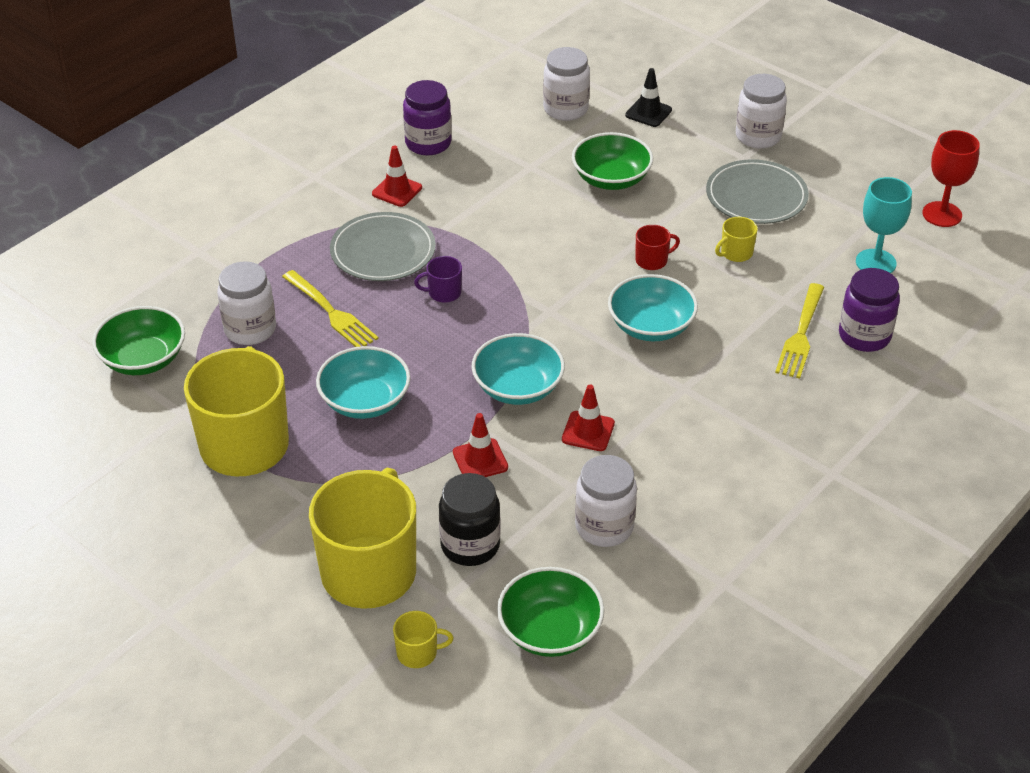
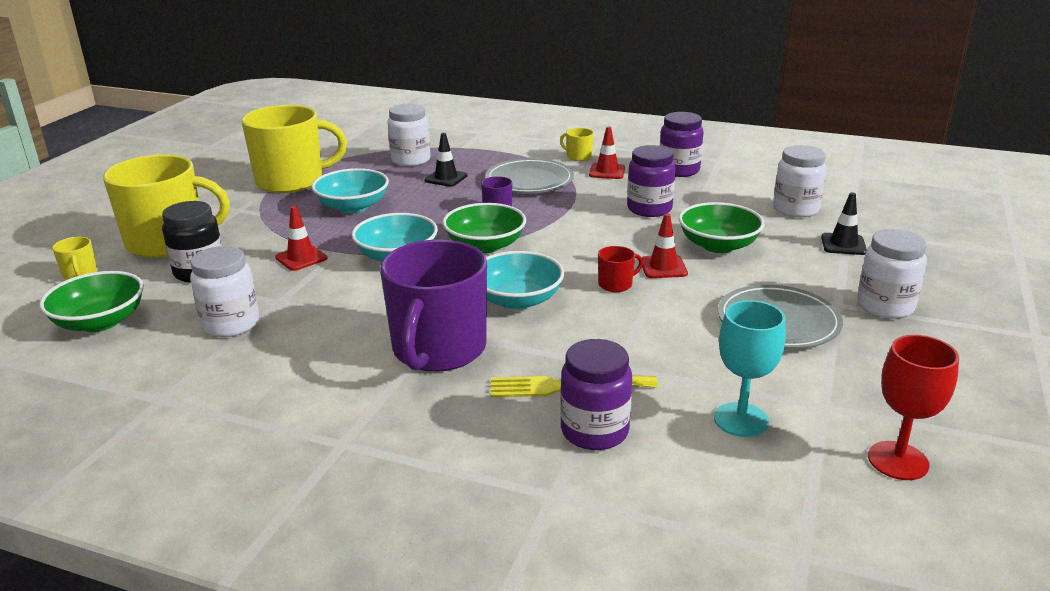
camera: 70 degrees right, 15 degrees down
(143, 359) = (363, 140): green bowl -> green bowl (485, 245)
(330, 312) = (446, 178): yellow fork -> black traffic cone
(510, 193) = (649, 209): none -> purple jar
(588, 431) = (354, 295): red traffic cone -> red traffic cone (663, 267)
(652, 260) = (616, 284): red mug -> red mug turned 75 degrees counterclockwise
(715, 393) = (438, 350): none -> purple mug
(736, 253) = (669, 325): yellow mug -> yellow mug (578, 157)

